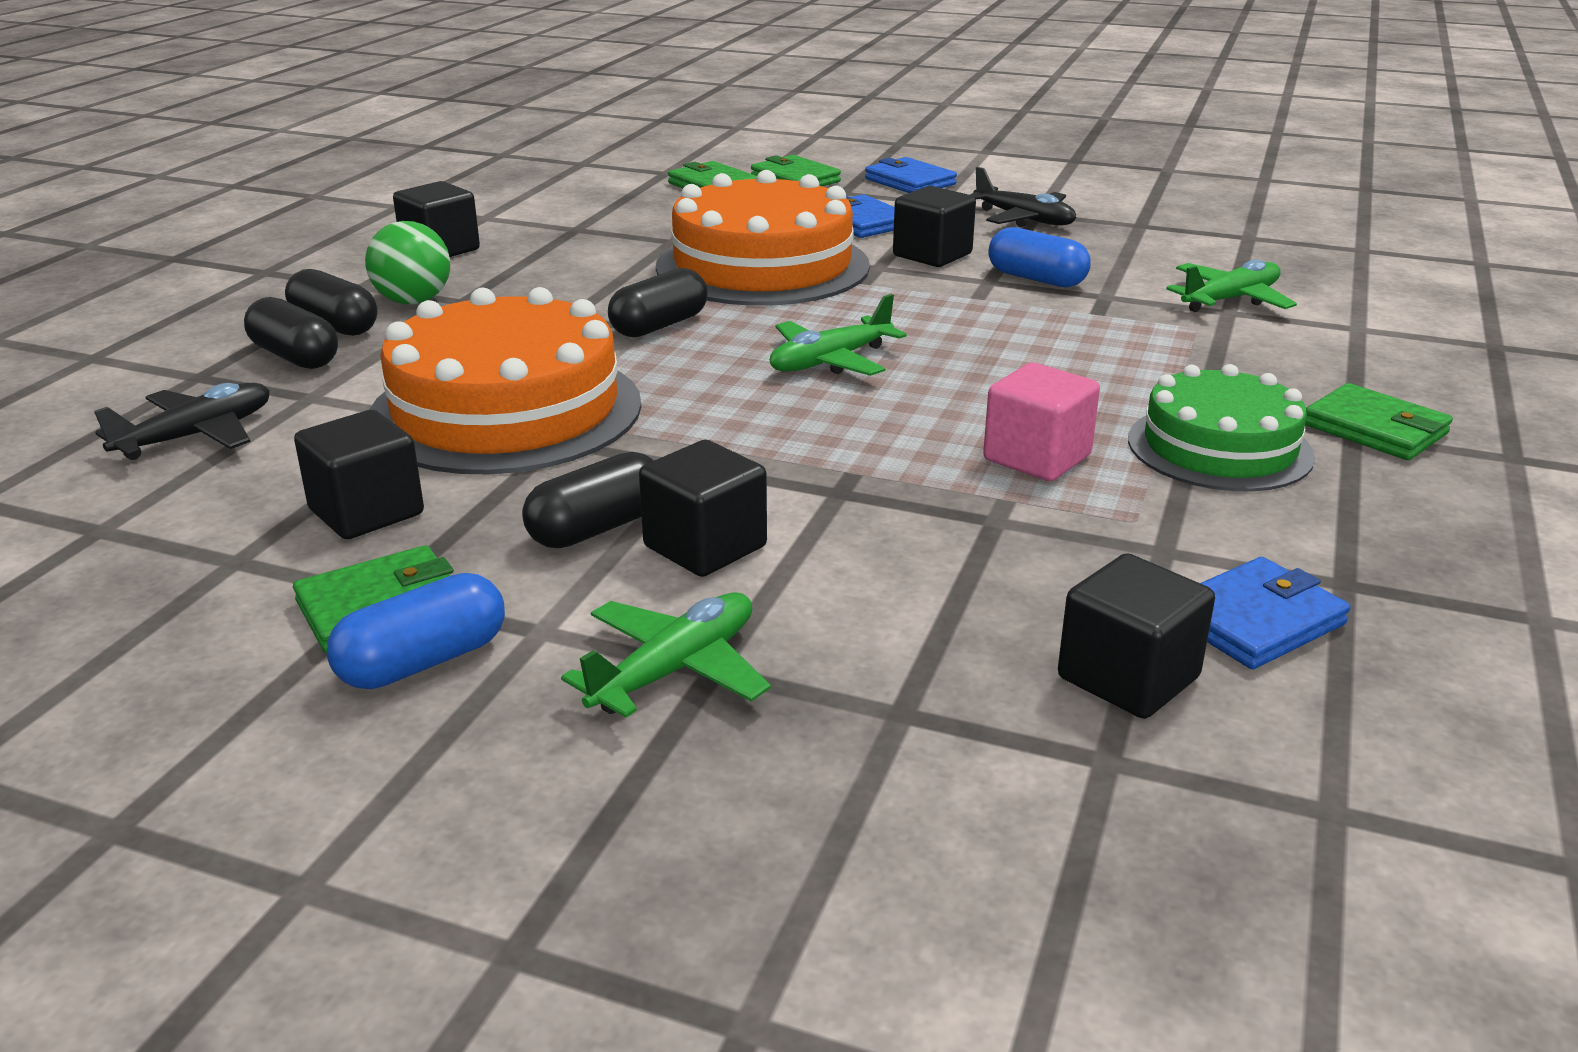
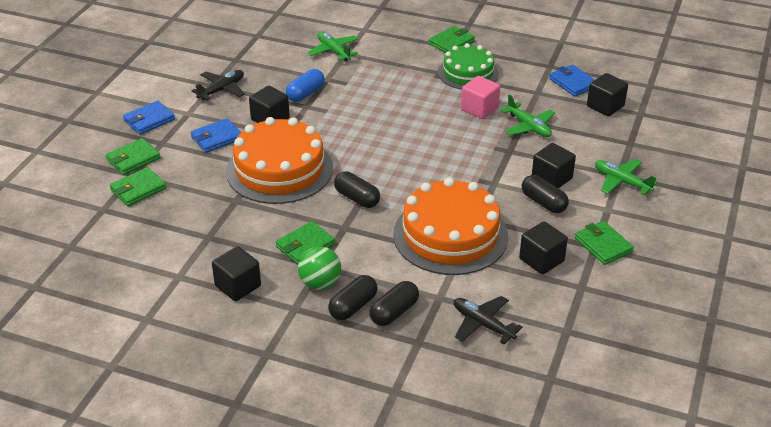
camera: 90 degrees left, 10 degrees up
(423, 661) = (630, 231): blue capsule -> none
(525, 289) = (305, 245): none -> green wallet
(830, 361) = (397, 151): green plane -> green plane (528, 126)

